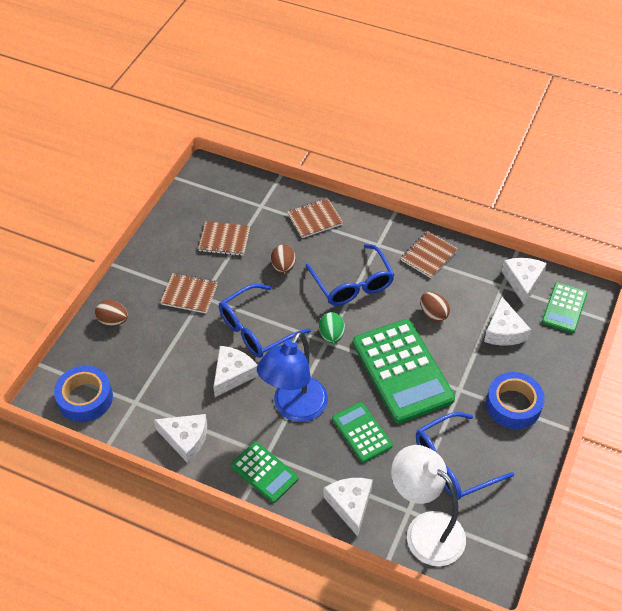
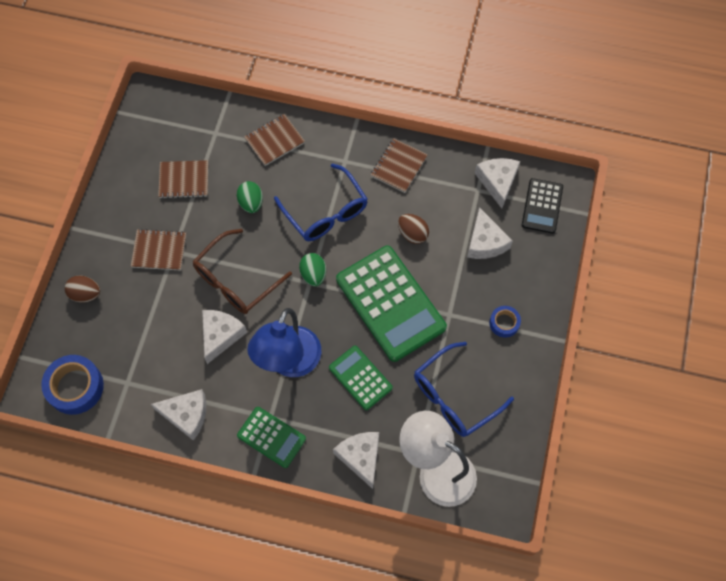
camera: 10 degrees left, 15 degrees up
(256, 329) = (235, 280): blue glasses -> brown glasses
(283, 267) = (251, 203): brown egg -> green egg
(513, 405) = (504, 323): blue tape -> blue tape, size x0.55
(564, 308) = (542, 206): green calculator -> black calculator

